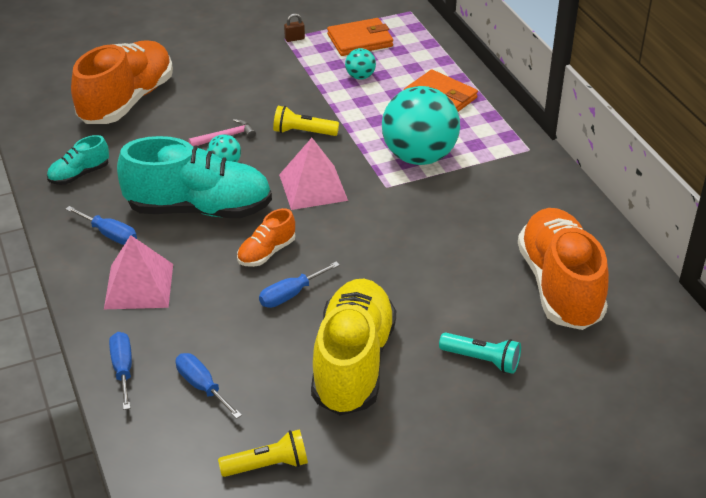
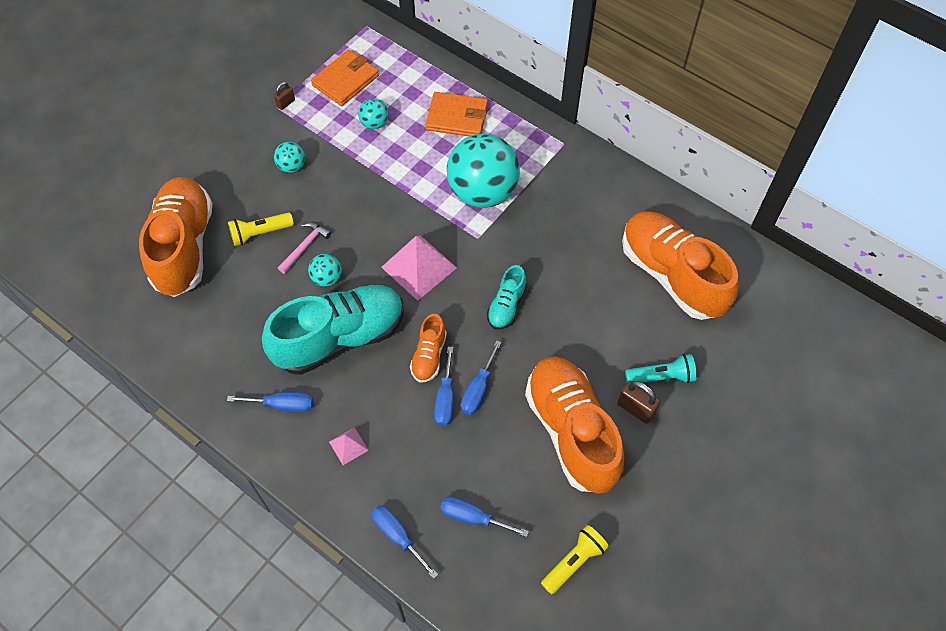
camera: 30 degrees left, 20 degrees up
(79, 174) = (204, 352): turquoise shoe -> turquoise shoe (506, 306)
(139, 286) = (348, 446): pink pyramid -> pink pyramid, size x0.49
(254, 289) = (445, 399): none -> blue screwdriver
(262, 81) = (292, 166): none -> turquoise ball
(303, 132) = (368, 210): yellow flashlight -> yellow flashlight (260, 233)
(353, 363) = (571, 431): yellow shoe -> orange shoe
(433, 374) = (635, 409): none -> brown padlock

